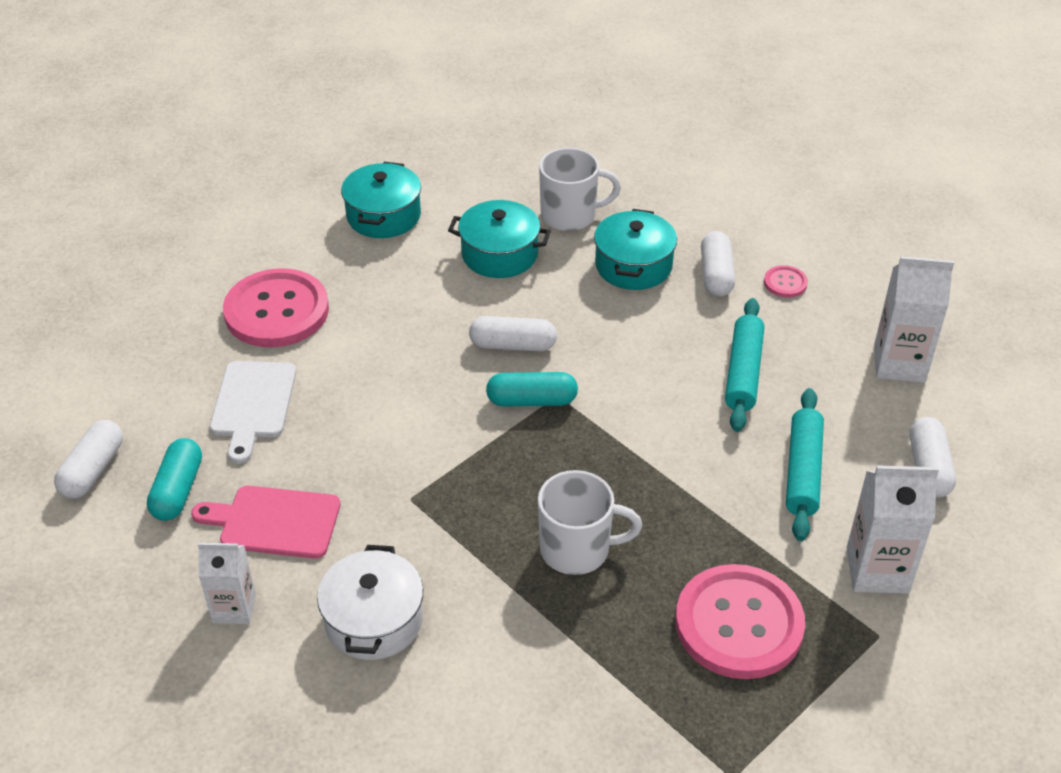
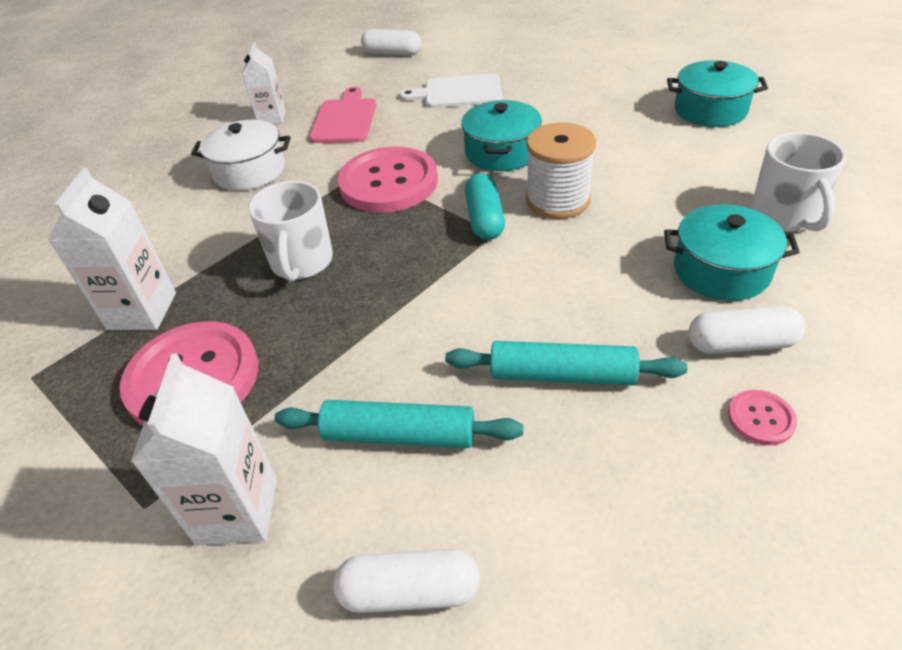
camera: 90 degrees right, 0 degrees up
(178, 490) = (375, 82): turquoise capsule -> none
(277, 311) = (562, 84): pink button -> pink button (388, 182)
(499, 254) = (690, 178): turquoise pot -> turquoise pot (501, 152)
(513, 345) = (557, 200): white capsule -> white spool
(899, 363) = (629, 566): white carton -> white carton (142, 311)

